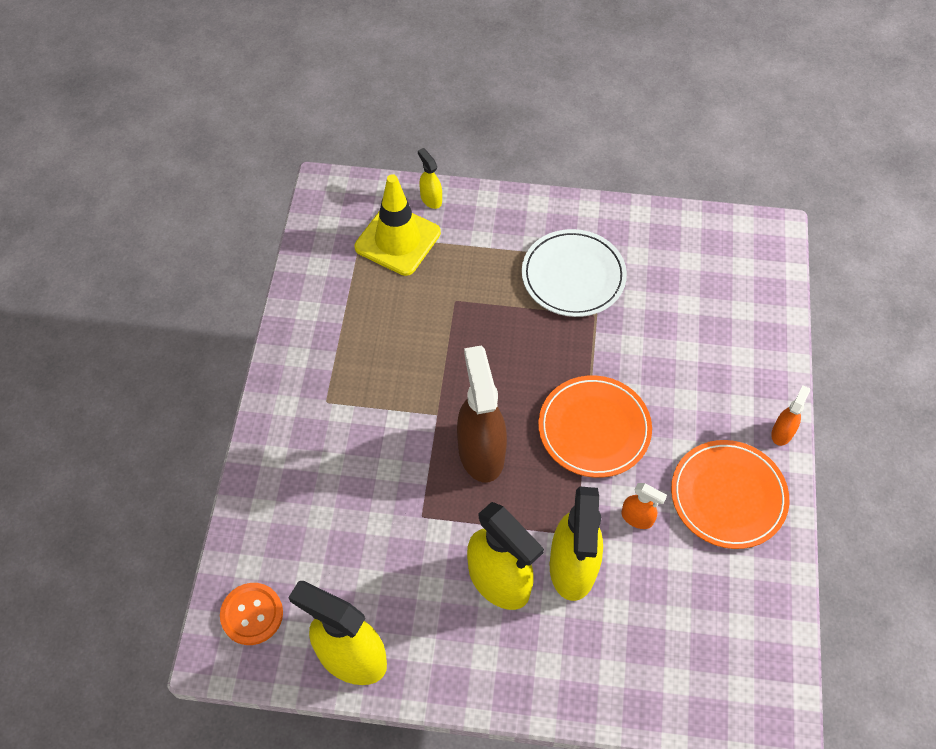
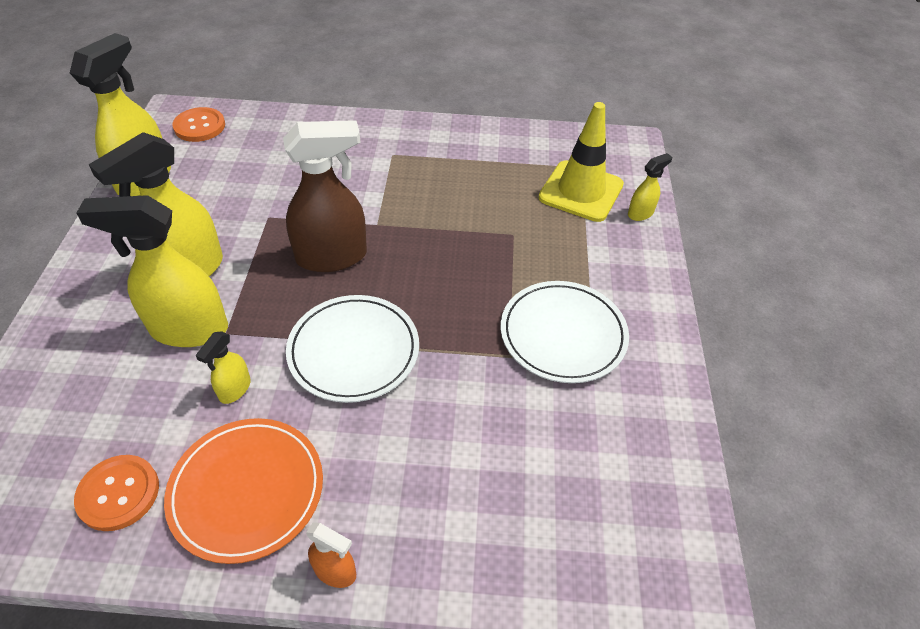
camera: 85 degrees right, 10 degrees down
(594, 428) = (354, 351): orange plate -> white plate
(637, 518) = (234, 389): orange spray bottle -> yellow spray bottle
(738, 589) = (118, 493): none -> orange button

